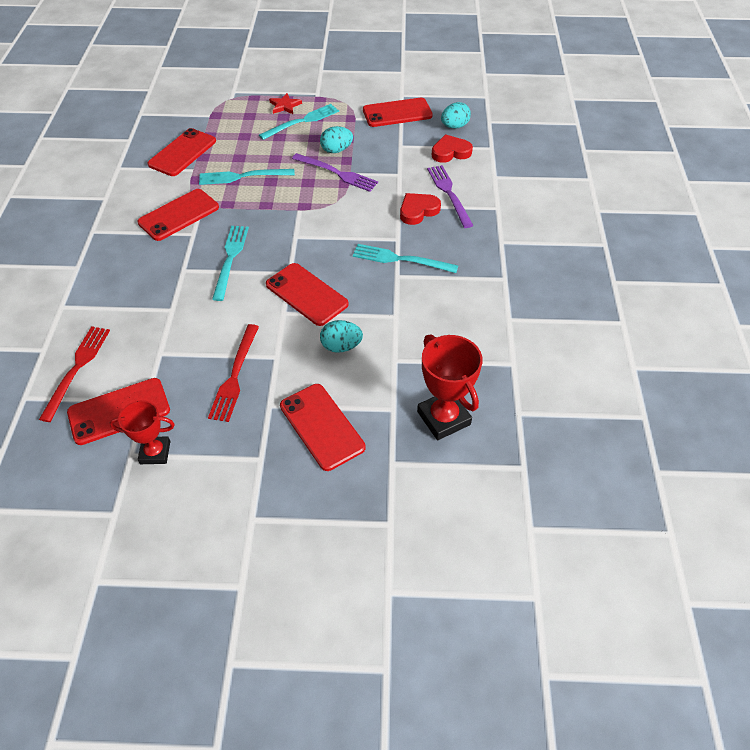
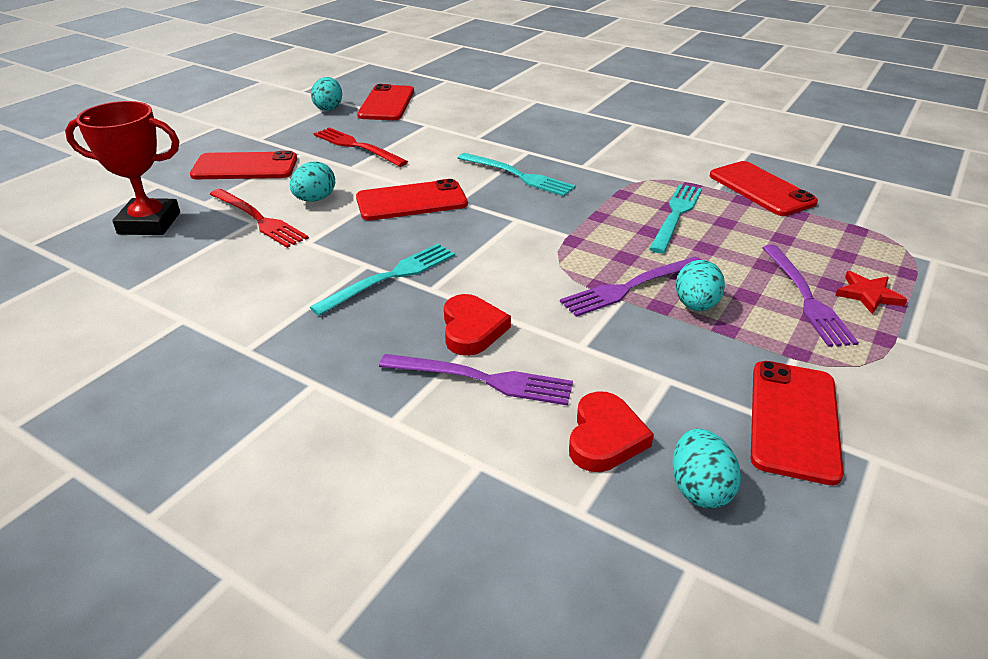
camera: 120 degrees right, 15 degrees down
(77, 369) = (452, 97): red fork -> red fork (258, 219)
(155, 452) = (328, 108): red trophy -> turquoise egg
(179, 215) = (625, 165): red phone -> none
(302, 121) = (806, 298): turquoise fork -> purple fork

